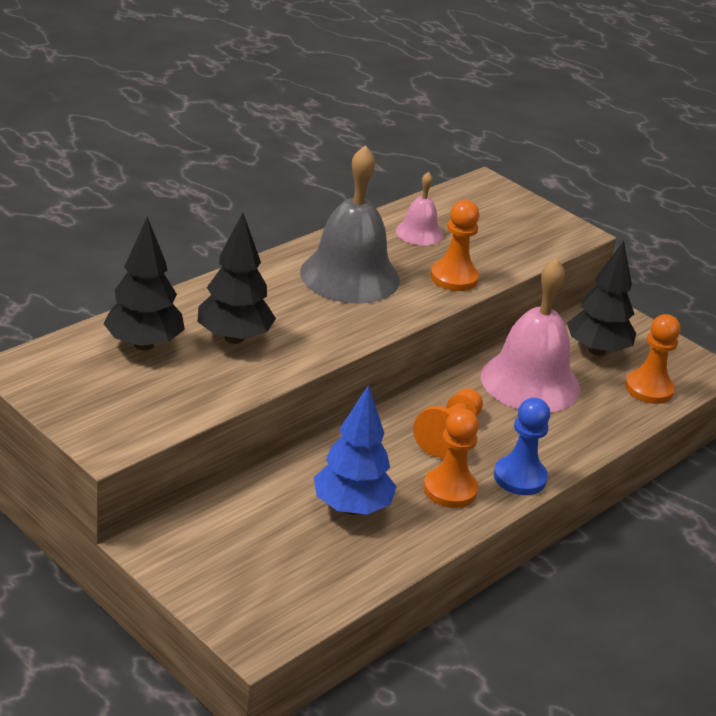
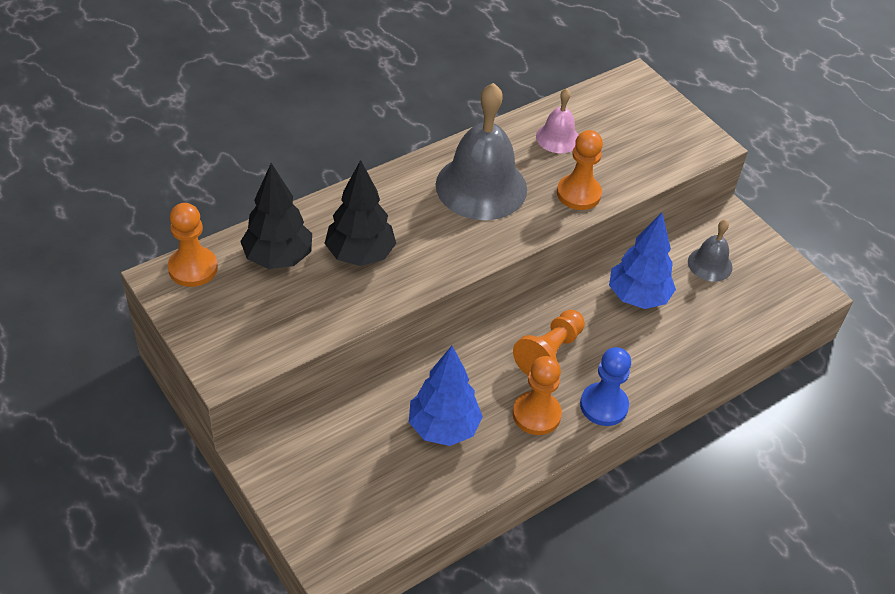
camera: 10 degrees right, 15 degrees up
(530, 382) = (638, 297): pink bell -> blue tree
(597, 350) = (710, 264): black tree -> grey bell
(649, 389) = (749, 312): orange pawn -> orange pawn (193, 268)

